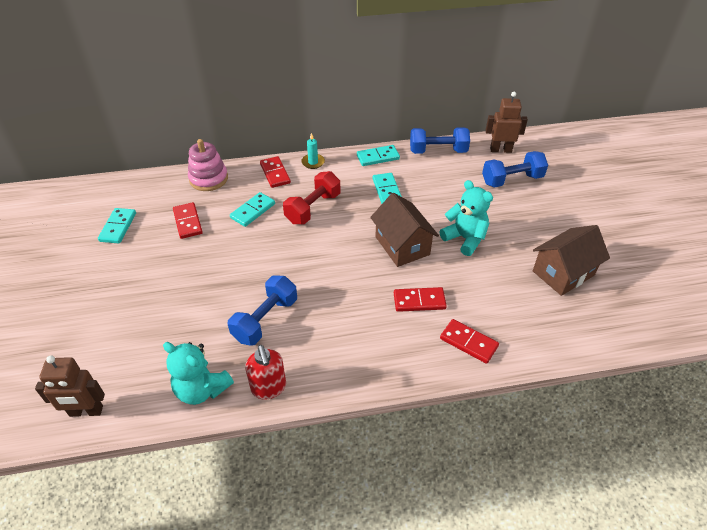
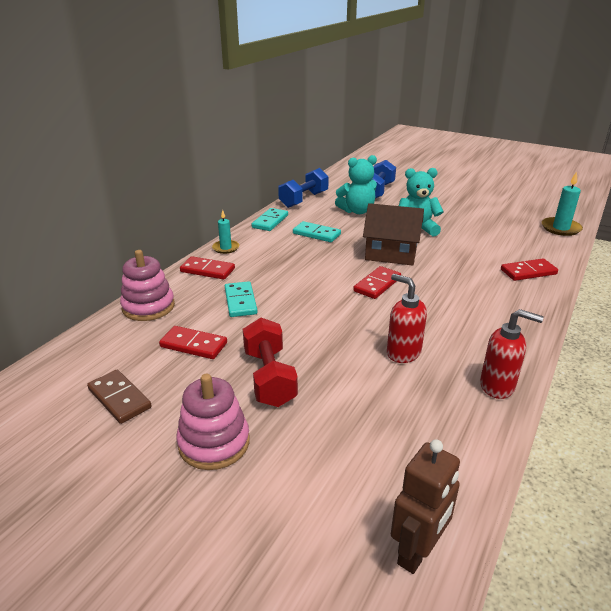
camera: 50 degrees left, 15 degrees down
(111, 285) = (214, 443): none -> pink stacking toy
(118, 227) = (119, 398): turquoise domino -> brown domino
(202, 389) = (462, 432): turquoise teddy bear -> turquoise teddy bear (357, 211)
(265, 320) = (403, 353): blue dumbbell -> red soap dispenser
(313, 208) = (287, 271): red dumbbell -> red dumbbell (269, 377)
(419, 301) = (463, 272): red domino -> red domino (377, 284)
(500, 150) = (340, 182): brown robot -> none
(563, 273) = (492, 215): brown house -> none
(597, 333) = (560, 228): none -> turquoise candle

